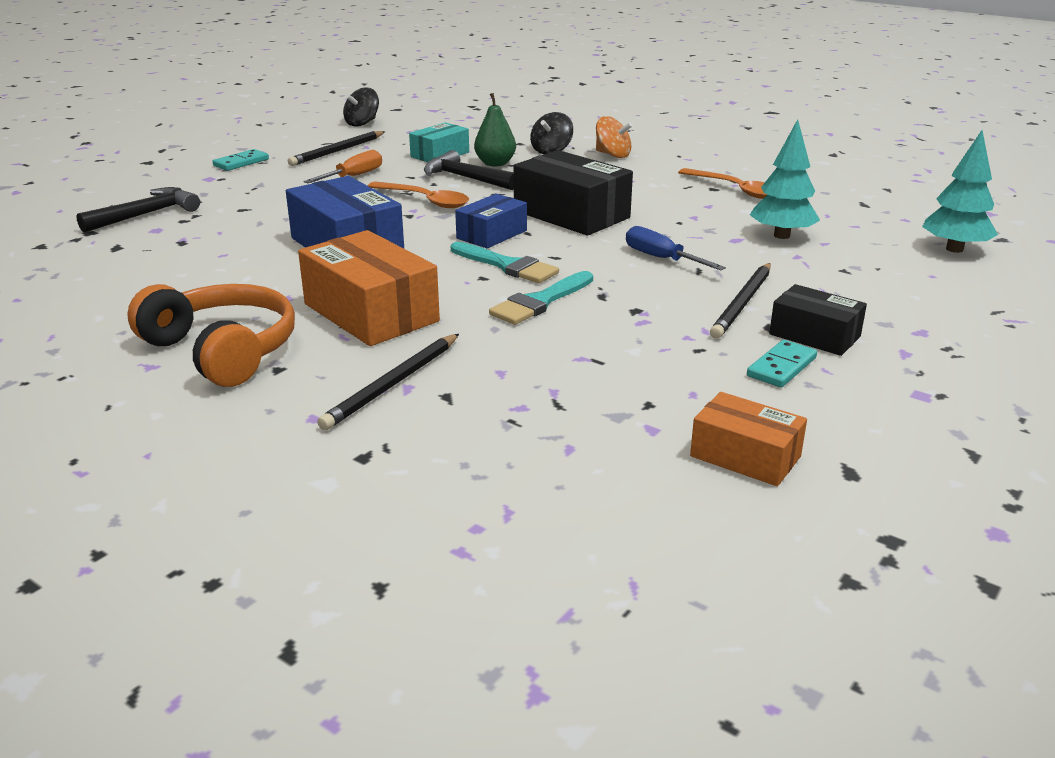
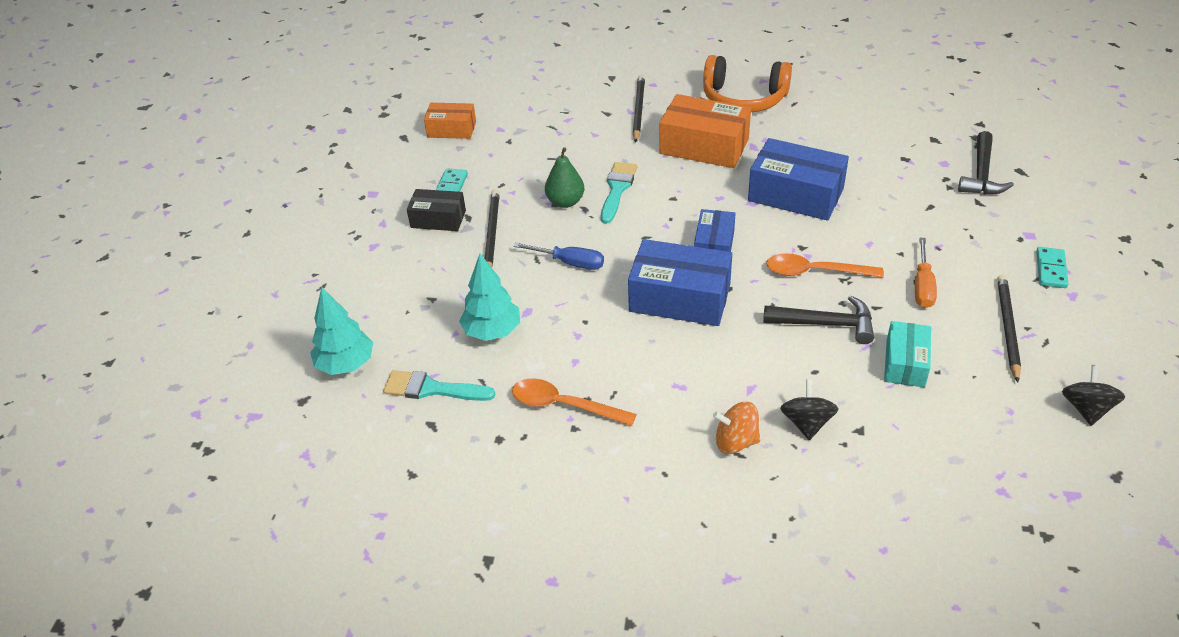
camera: 155 degrees right, 15 degrees up
(495, 163) = (831, 366): green pear -> green pear (565, 202)
(507, 266) = (668, 215): turquoise brush -> turquoise brush (432, 389)
(571, 214) = (680, 298): black box -> blue box

